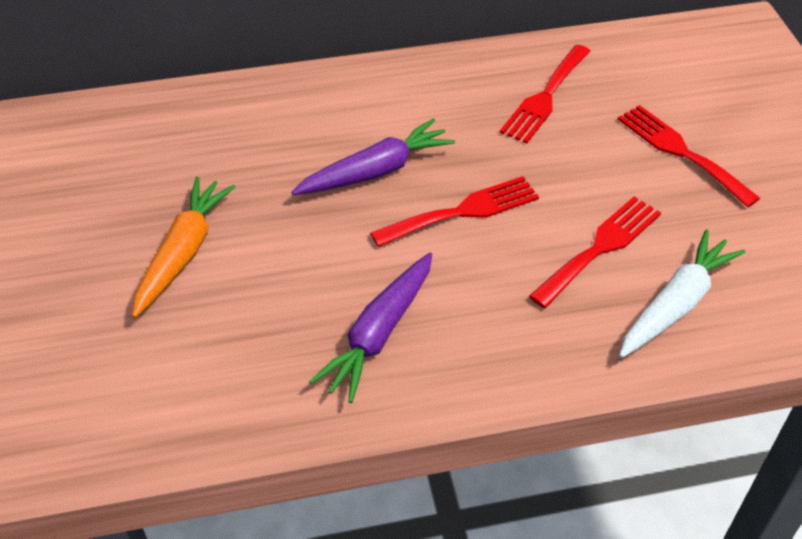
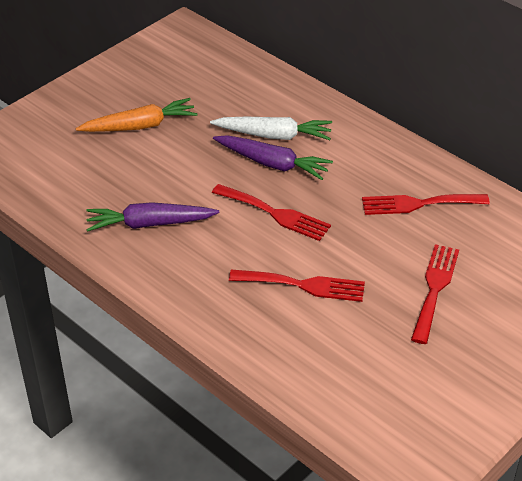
camera: 55 degrees right, 5 degrees down
(676, 304) = (288, 338): white carrot -> white carrot (274, 135)

